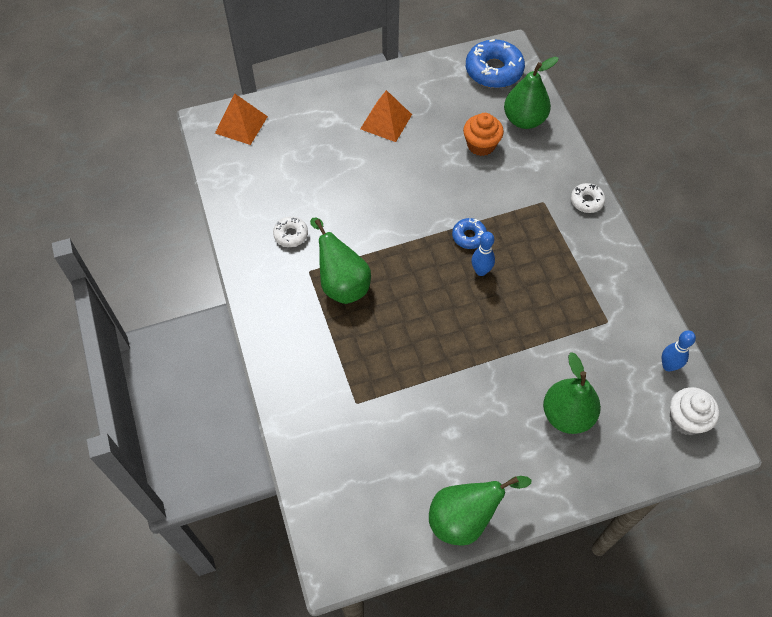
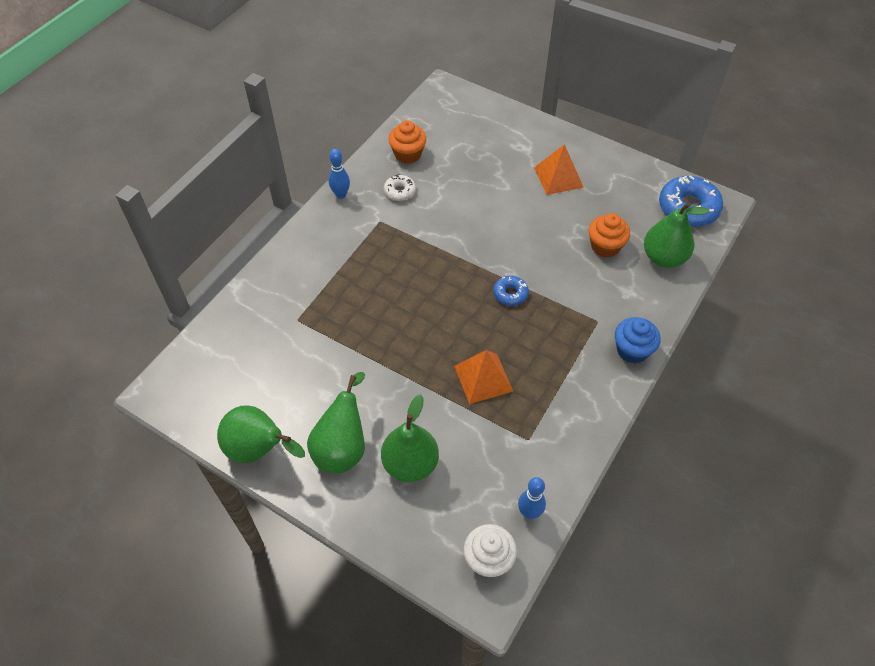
camera: 50 degrees right, 5 degrees down
(241, 124) = (462, 105): orange pyramid -> orange pyramid (483, 378)
(255, 200) = (408, 154): none -> orange cupcake
(342, 283) = (388, 246): green pear -> green pear (342, 448)
(481, 271) = (486, 322): blue bowling pin -> blue bowling pin (341, 195)
(586, 201) = (632, 350): white donut -> blue cupcake

